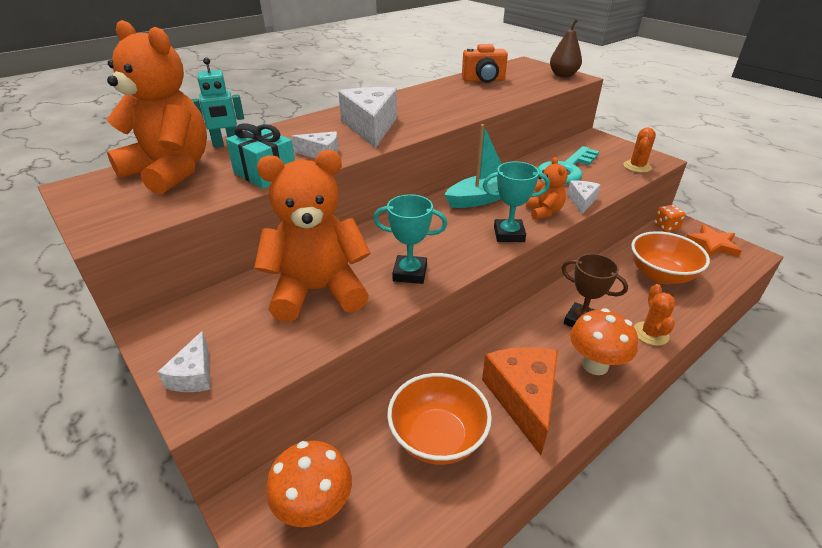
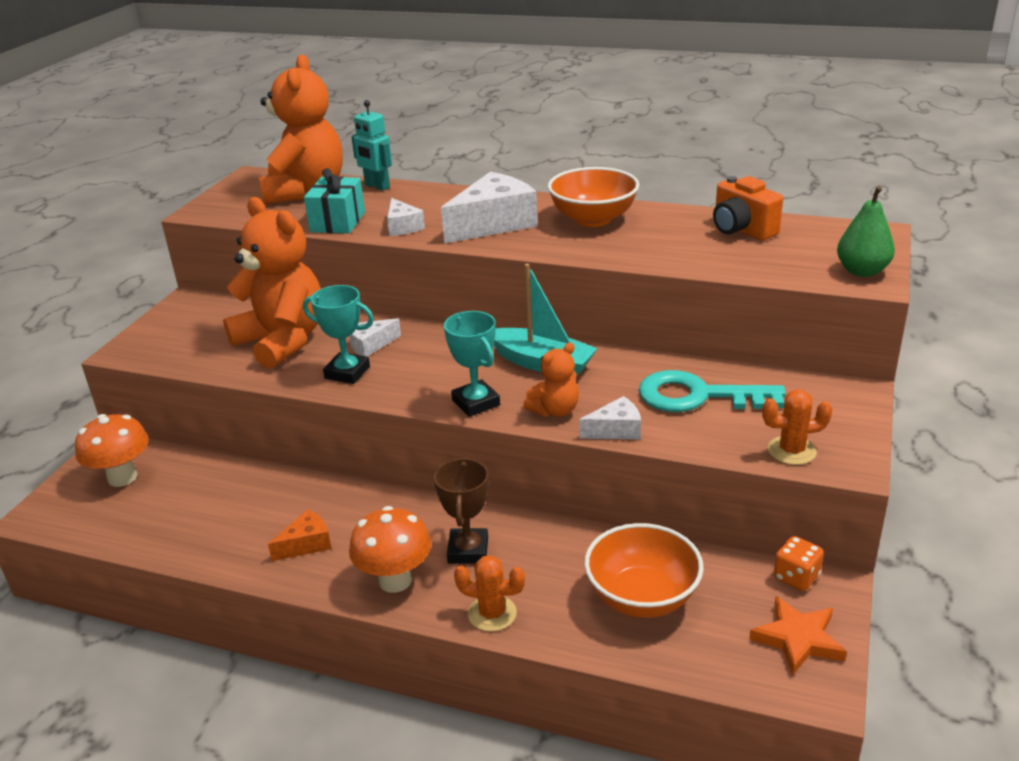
camera: 60 degrees right, 5 degrees down
(194, 375) = (150, 338): white cheese -> white cheese (370, 345)
(410, 273) = (347, 372): turquoise trophy -> turquoise trophy turned 45 degrees counterclockwise
(437, 438) = (224, 509): orange bowl -> orange bowl (593, 219)
(523, 398) = (306, 544): orange cheese -> orange cheese, size x0.52
(563, 75) = (862, 271): brown pear -> green pear
(650, 333) = (492, 613): orange cactus -> orange cactus turned 45 degrees clockwise

